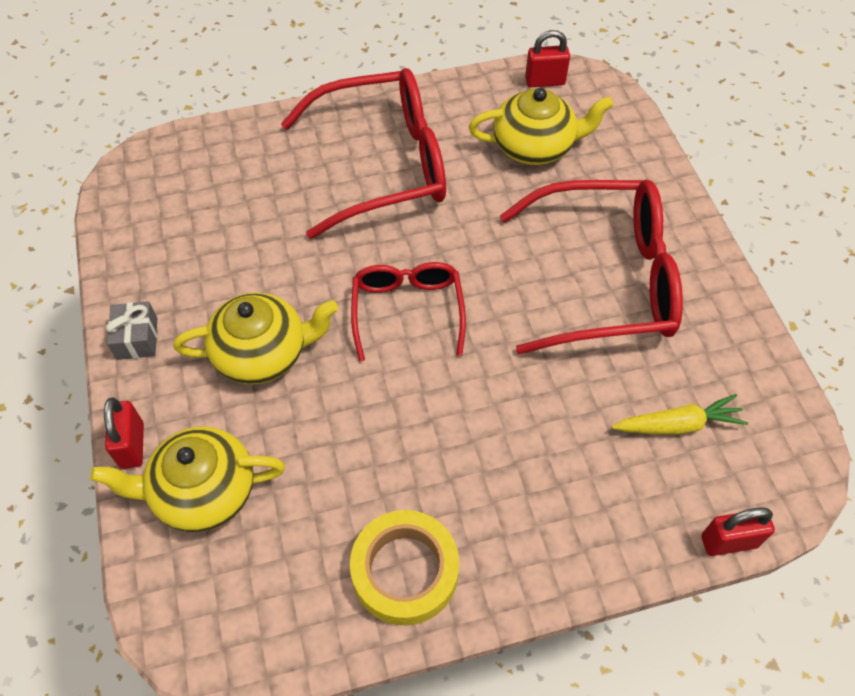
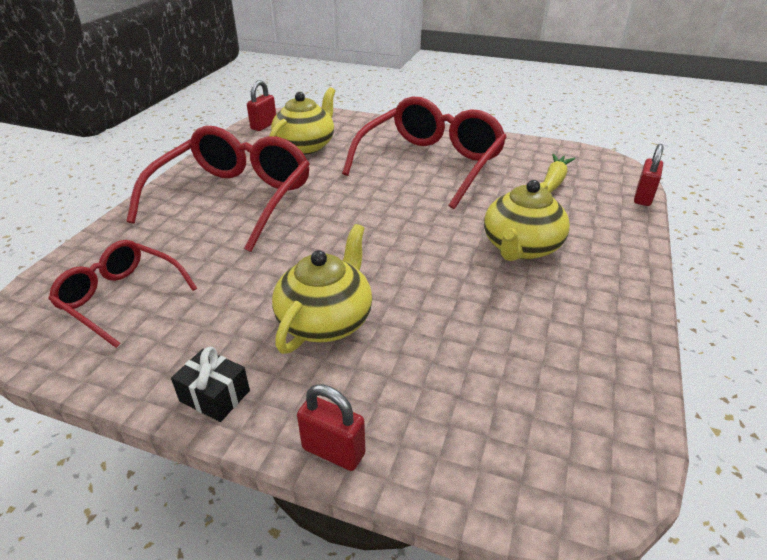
camera: 55 degrees left, 20 degrees down
(137, 338) = (215, 396): grey gift -> black gift
(202, 492) = (432, 417): yellow teapot -> yellow teapot (521, 247)
(405, 571) = (592, 325): yellow tape -> none
(407, 310) = (369, 237): red glasses -> red glasses (121, 298)

